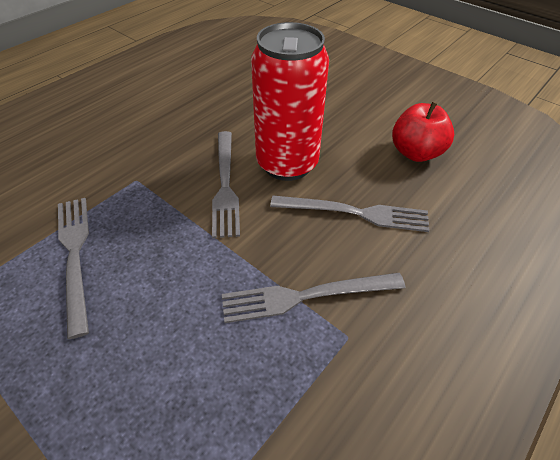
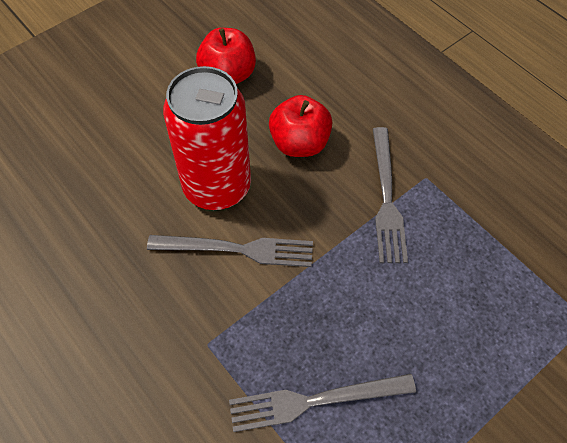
camera: 80 degrees left, 10 degrees up
(355, 213) = (300, 143): grey fork -> red apple

